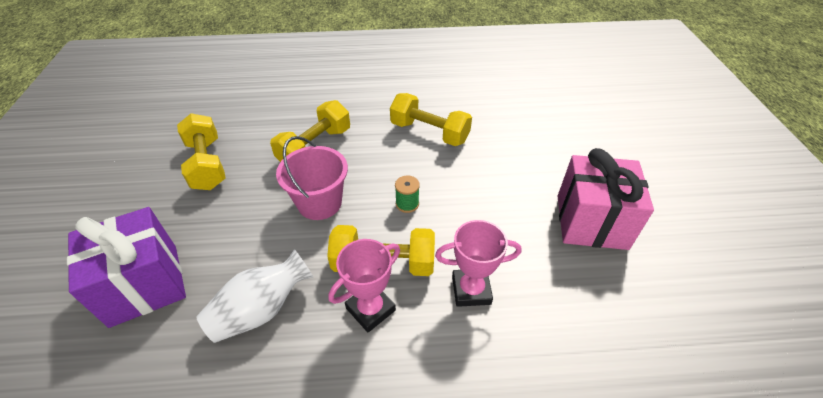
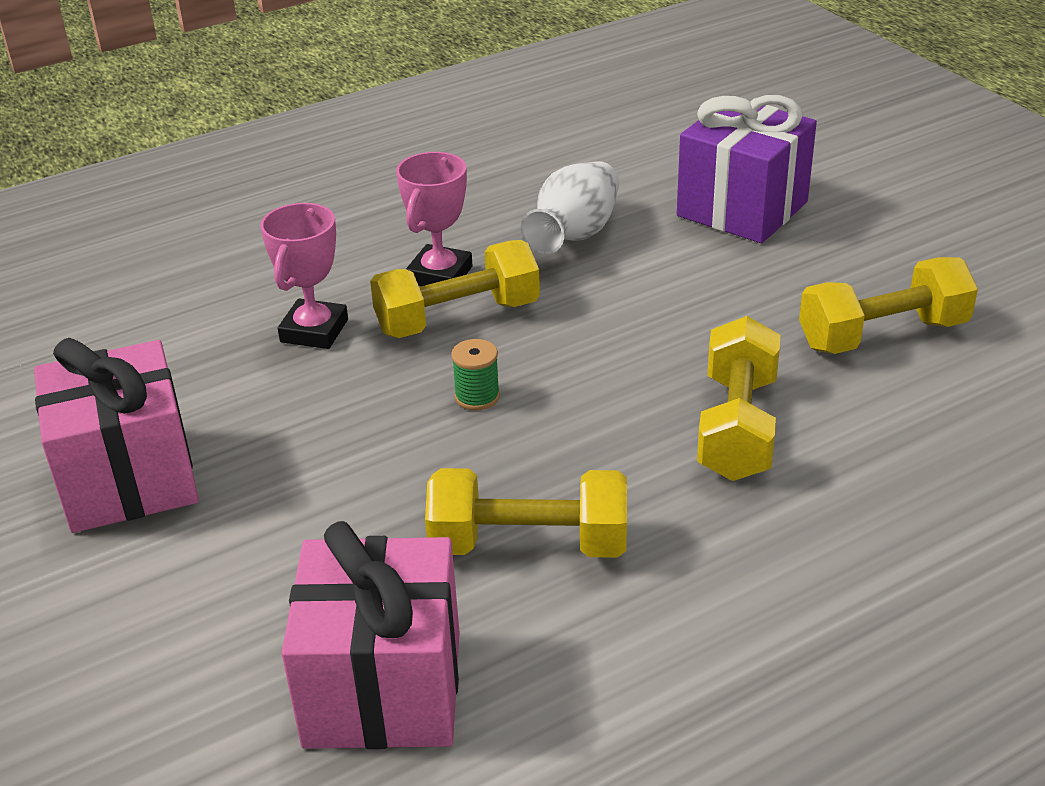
camera: 155 degrees right, 10 degrees down
(207, 164) = (882, 335): yellow dumbbell -> yellow dumbbell turned 60 degrees counterclockwise
(319, 203) = (624, 350): pink bucket -> none
(471, 290) = (314, 331): pink trophy -> pink trophy turned 45 degrees counterclockwise
(501, 108) = (383, 688): none -> pink gift

